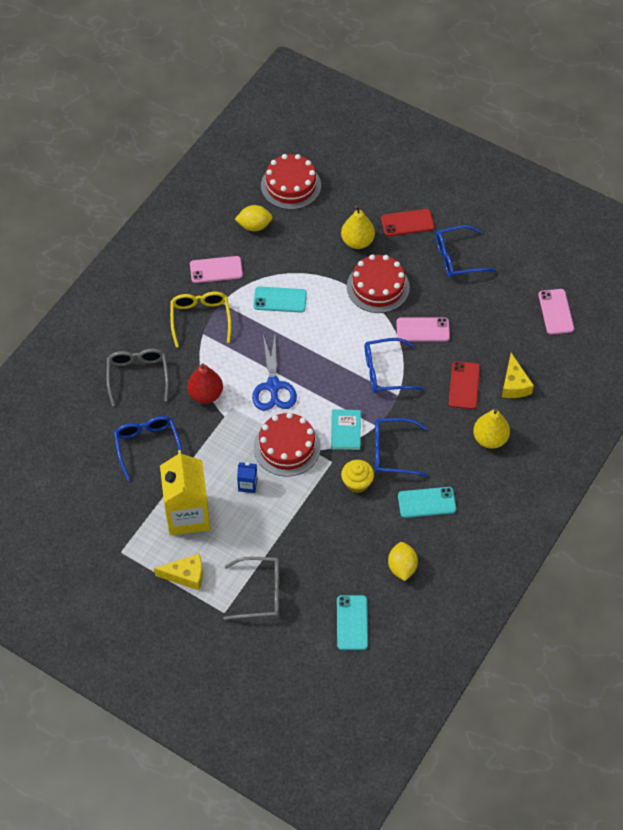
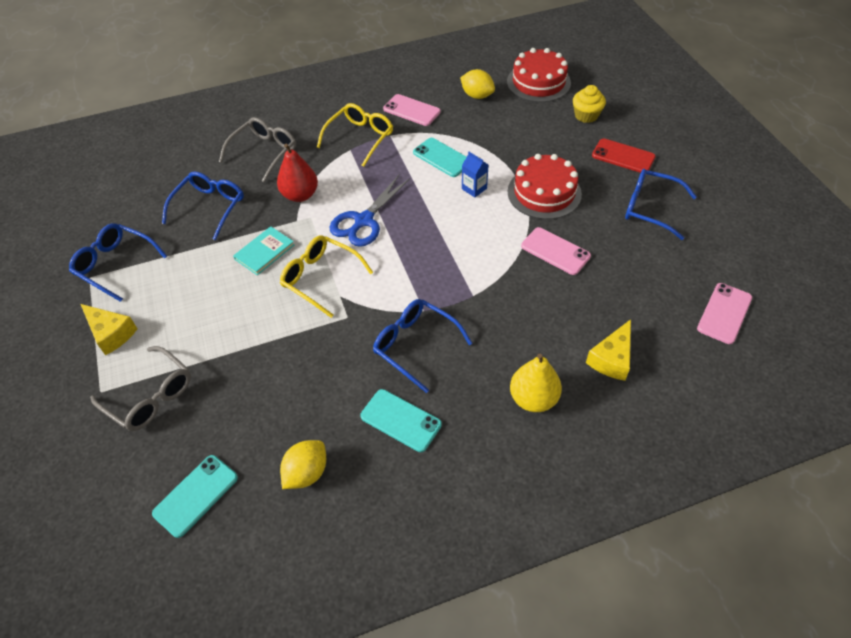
camera: 40 degrees right, 5 degrees down
(187, 515) = (174, 282): yellow carton -> none
(247, 484) = (251, 289): blue carton -> blue carton (474, 188)
(287, 447) = (320, 278): red cake -> yellow glasses
(345, 430) = (389, 297): turquoise book -> turquoise book (264, 252)
(357, 242) = (559, 148): yellow pear -> none
(357, 483) = (350, 352): yellow cupcake -> yellow cupcake (586, 115)
(385, 372) = (481, 267): blue glasses -> blue glasses (115, 265)
(464, 385) = (553, 326): red phone -> none

